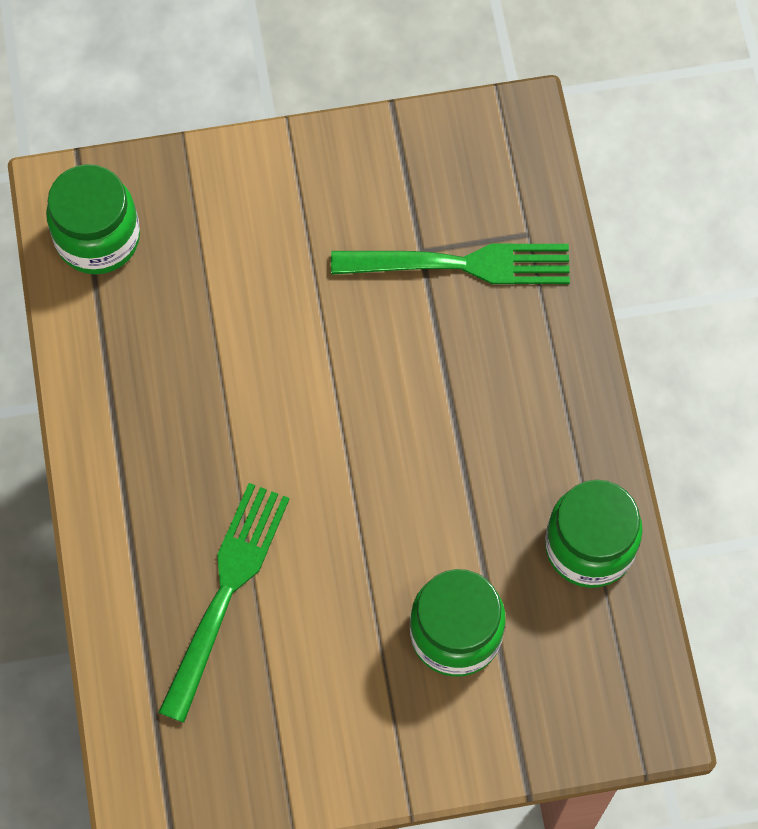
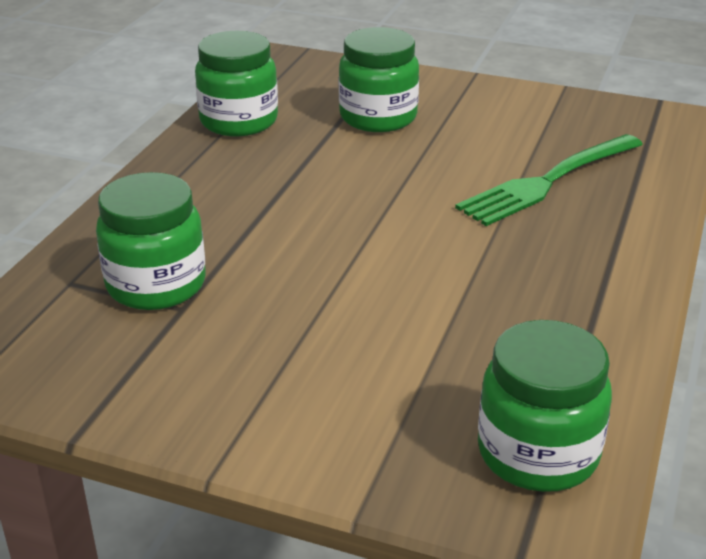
camera: 150 degrees left, 35 degrees down
(461, 264) = (156, 285): green fork -> green jar

